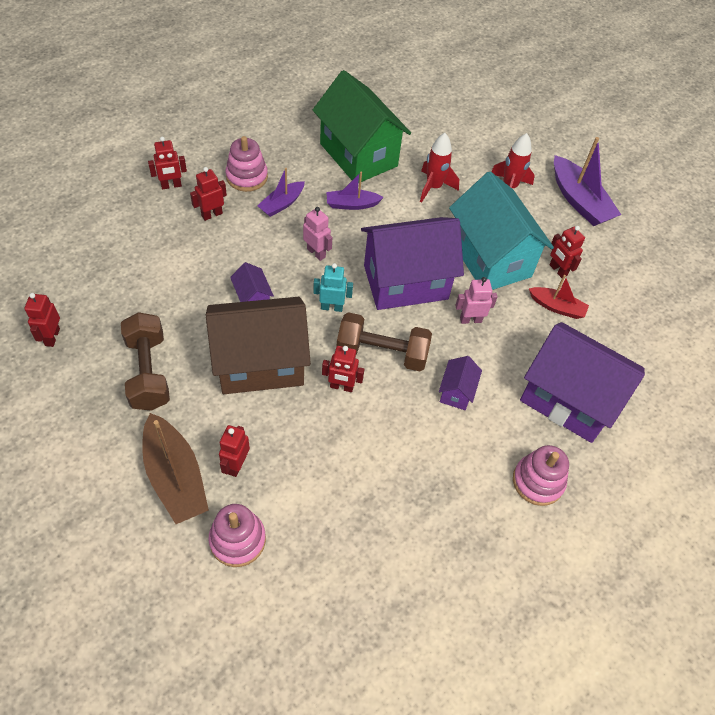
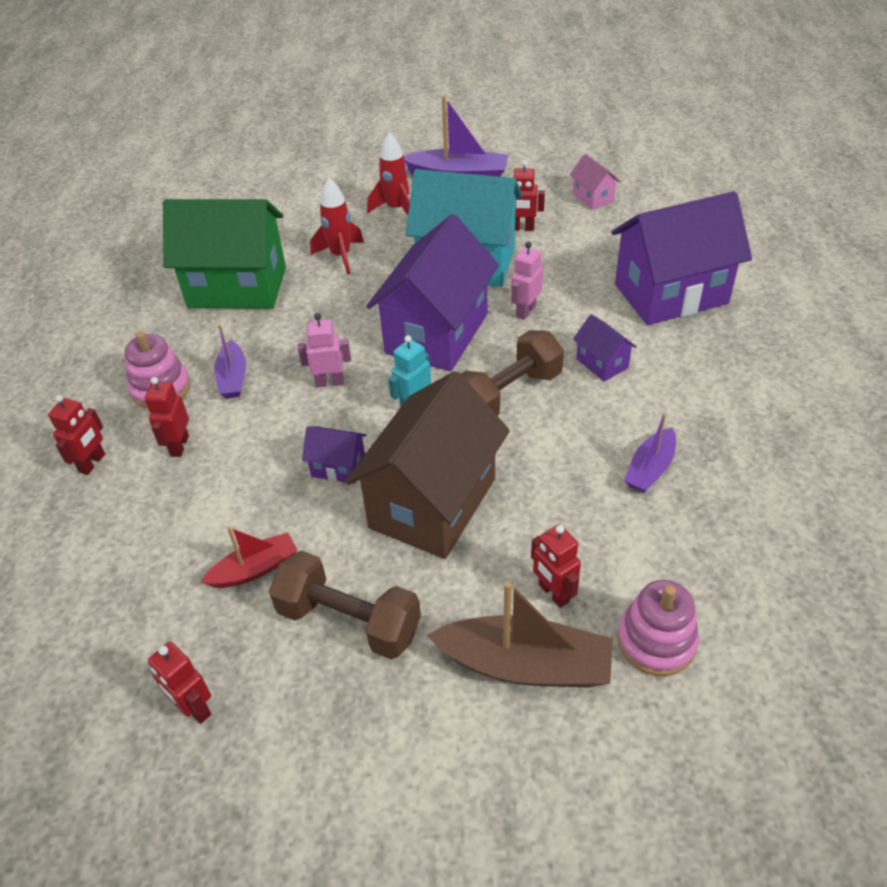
camera: 45 degrees left, 10 degrees down
(341, 387) = (523, 447): red robot -> none
(352, 204) = (296, 324): purple boat -> purple boat (650, 469)
(538, 481) = (746, 359): pink stacking toy -> none
(557, 307) = (563, 249): red boat -> red boat (255, 569)
(636, 294) = (592, 197): none -> pink house

